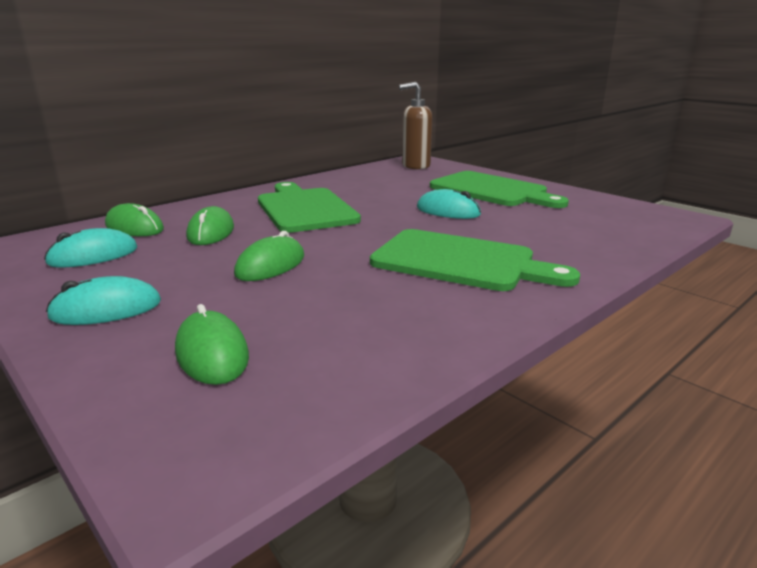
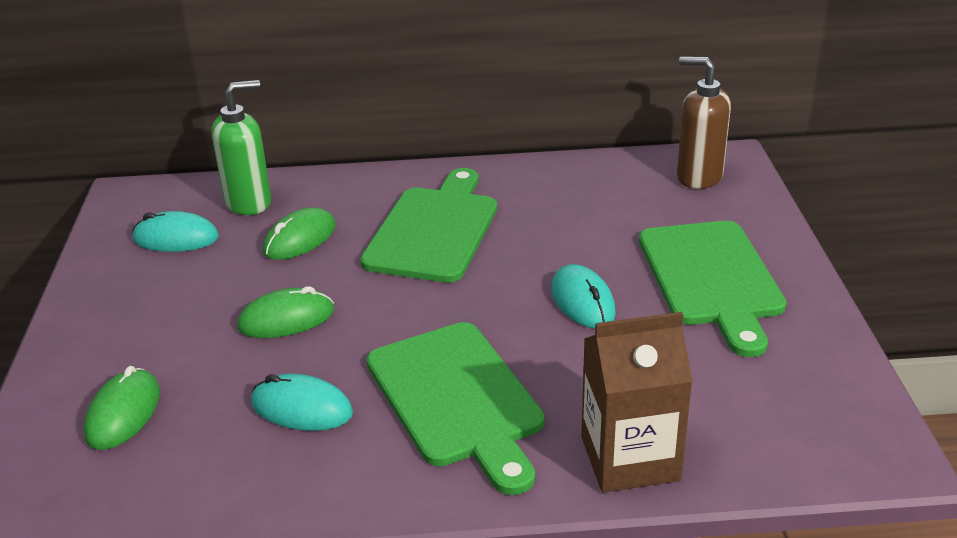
camera: 40 degrees right, 10 degrees up
(106, 309) = (115, 322): turquoise mouse -> turquoise mouse (301, 408)
(134, 227) = (249, 202): green mouse -> green soap dispenser
(596, 252) = (630, 458): none -> brown carton

